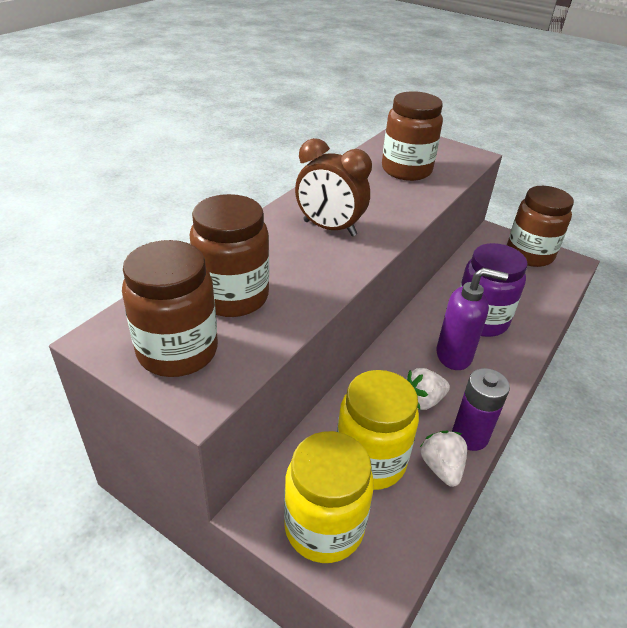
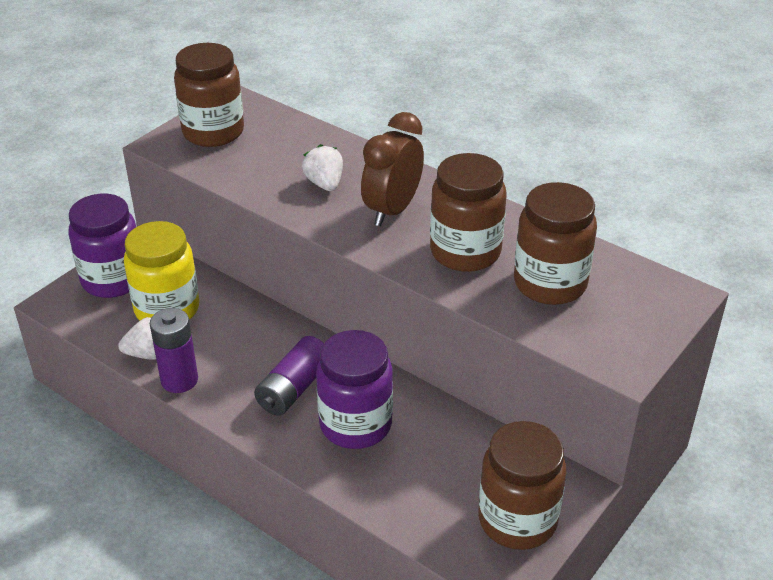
camera: 95 degrees right, 0 degrees up
(233, 297) = (277, 154): brown jar -> brown jar (465, 252)
(324, 527) = (113, 280): yellow jar -> purple jar
(423, 400) = (231, 353): white strawberry -> white strawberry (324, 184)
(454, 356) = (293, 388): purple soap dispenser -> purple battery

